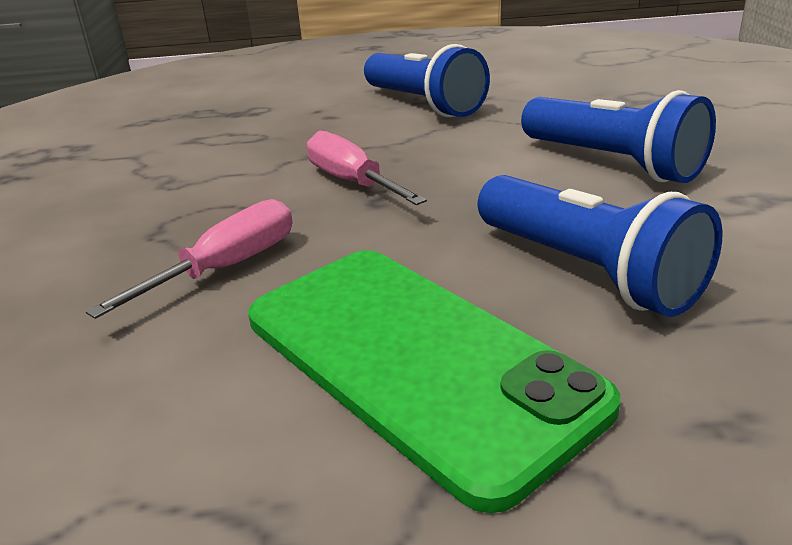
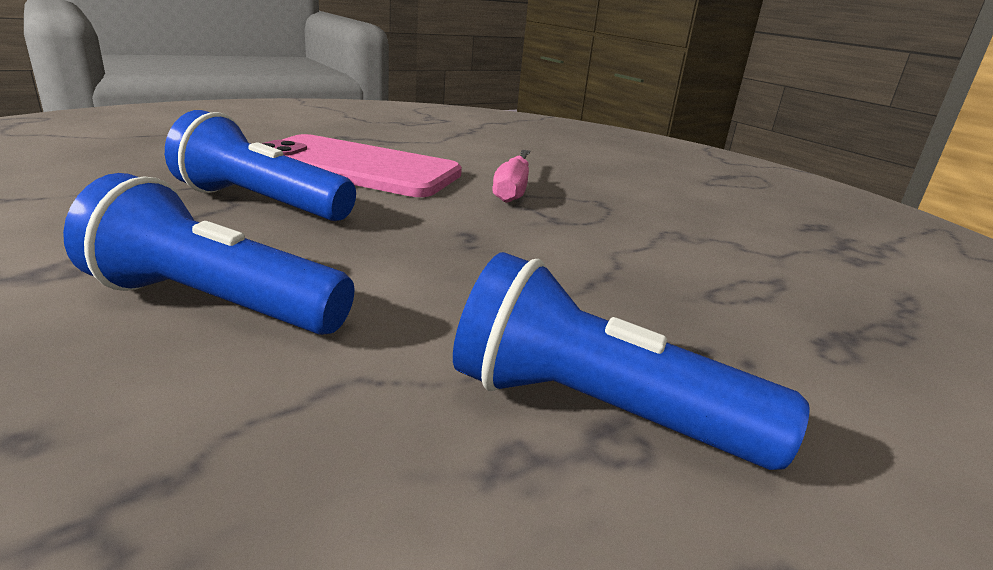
camera: 145 degrees right, 5 degrees down
(353, 182) = (511, 248): pink screwdriver -> none
(415, 359) = (357, 168): green phone -> pink phone

